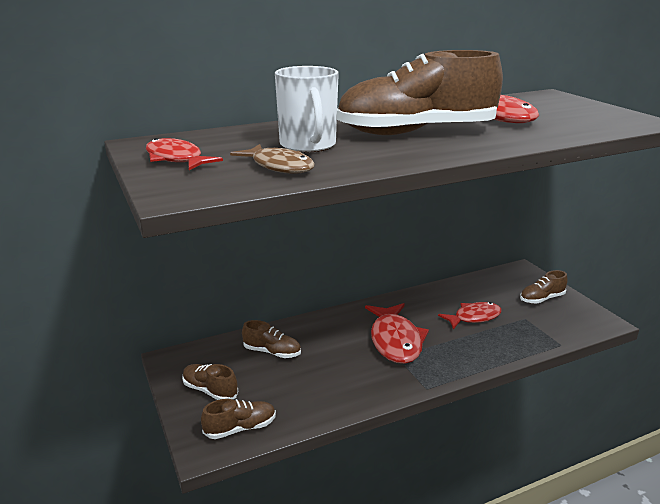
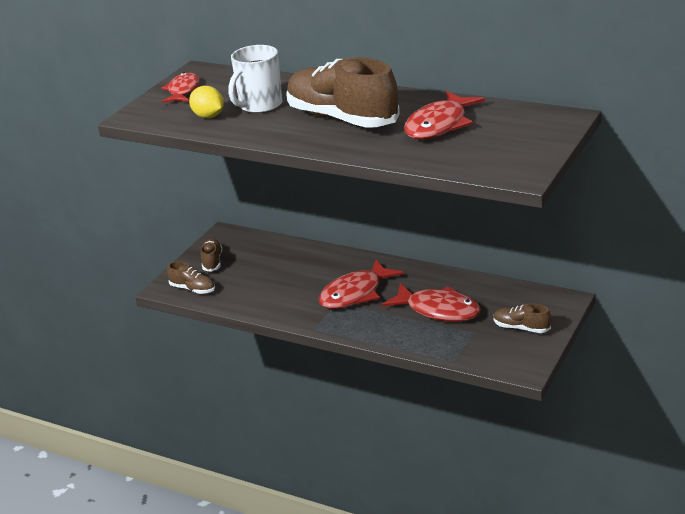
camera: 55 degrees right, 5 degrees up
(272, 352) = (277, 259): brown shoe -> none
(279, 166) = (208, 116): brown fish -> yellow lemon
(474, 317) = (438, 310): red fish -> red fish, size x1.51

